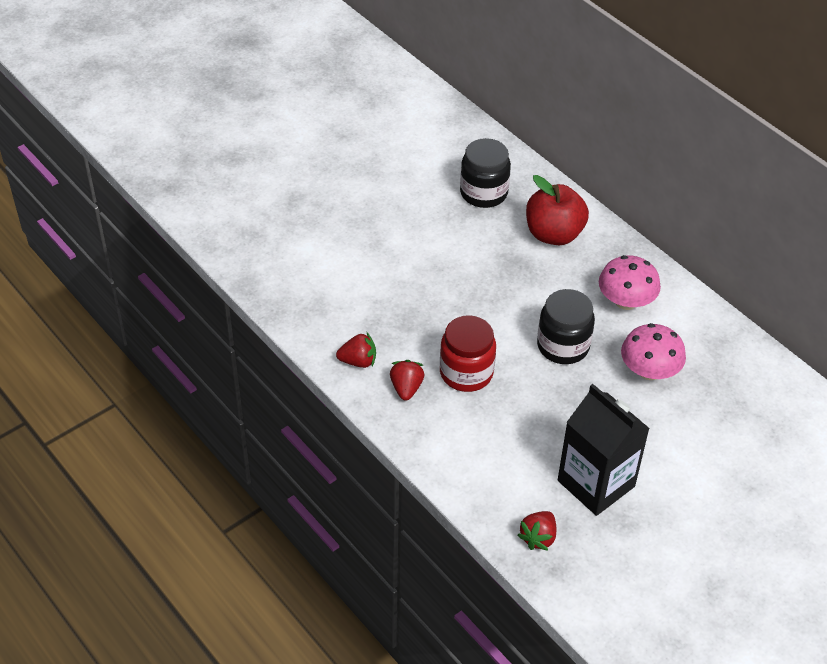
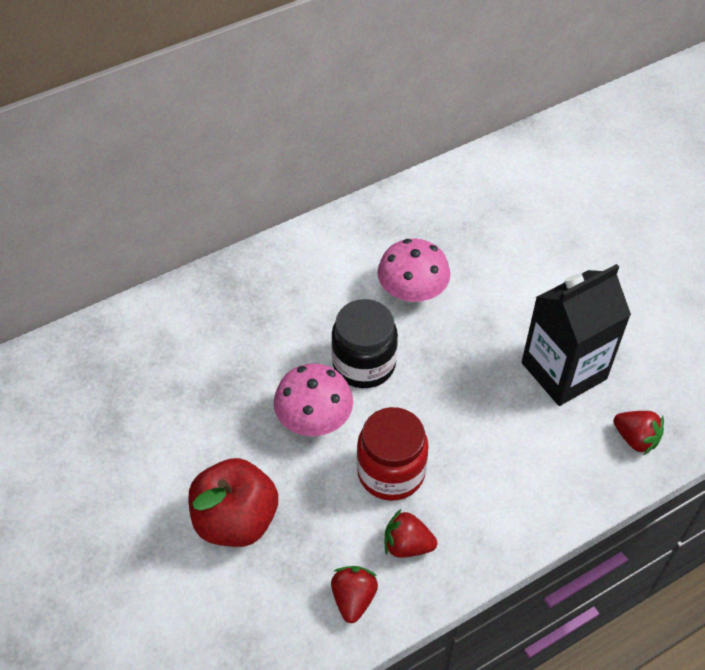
camera: 80 degrees left, 5 degrees up
(483, 193) = (85, 402): black jar -> none
(553, 234) = (182, 339): red apple -> red apple (236, 520)
(626, 301) = (306, 291): pink mushroom -> pink mushroom (314, 418)

